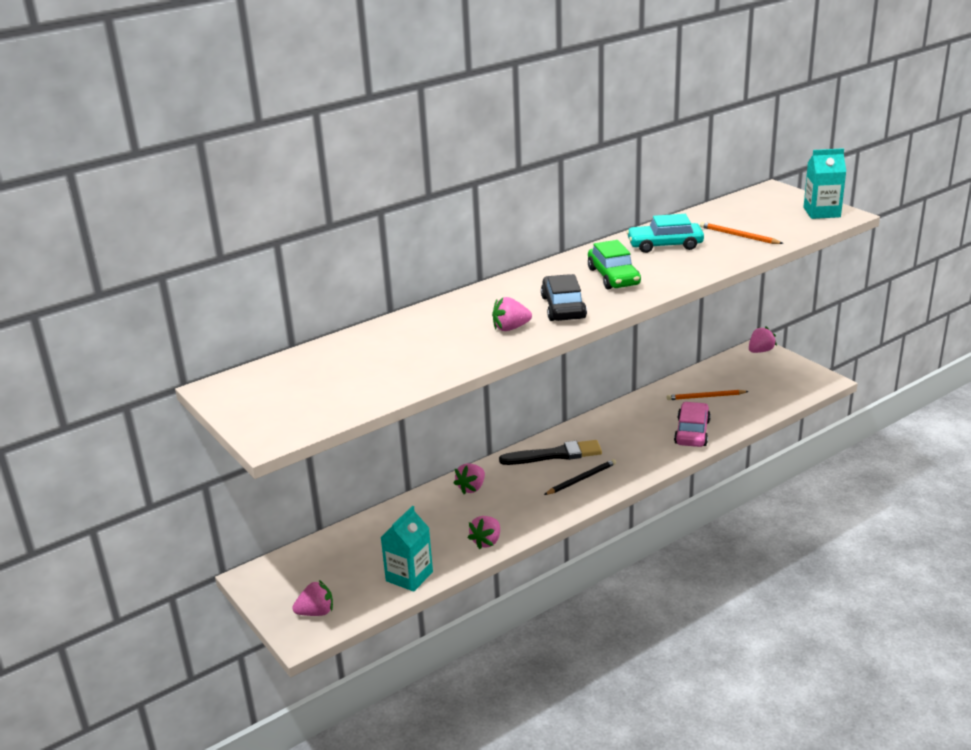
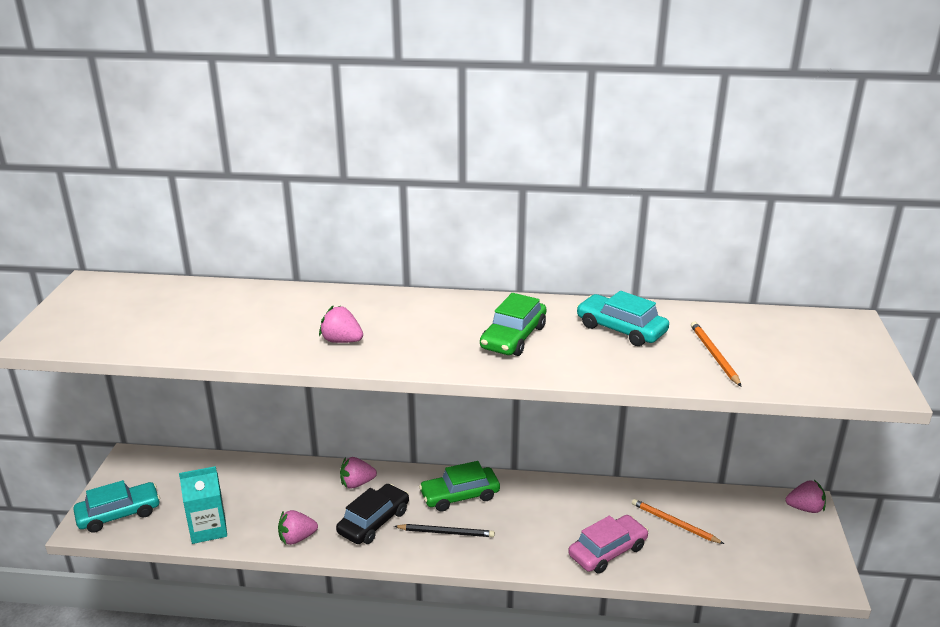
camera: 40 degrees right, 0 degrees up
(316, 612) = (119, 514): pink strawberry -> turquoise car
(555, 455) = (460, 495): black brush -> green car
(563, 307) = (416, 344): black car -> black car (374, 522)
(821, 212) = (862, 373): turquoise carton -> none

